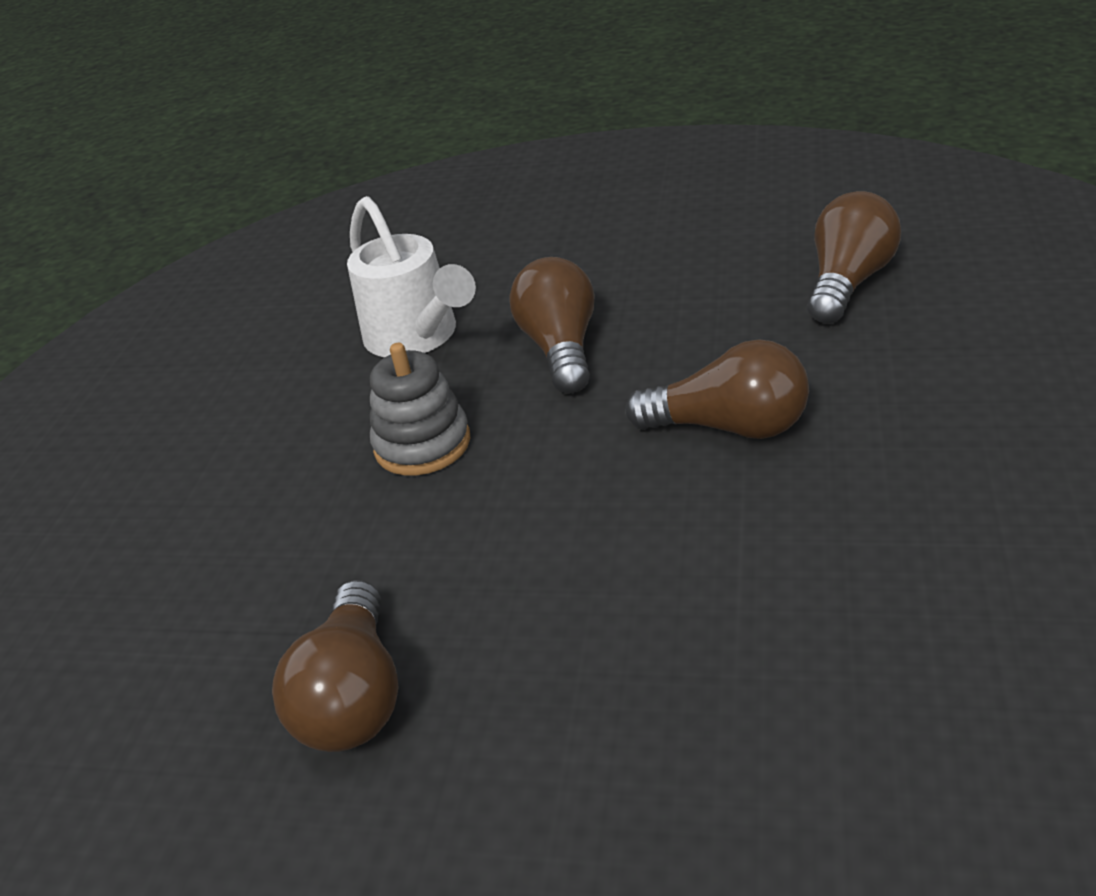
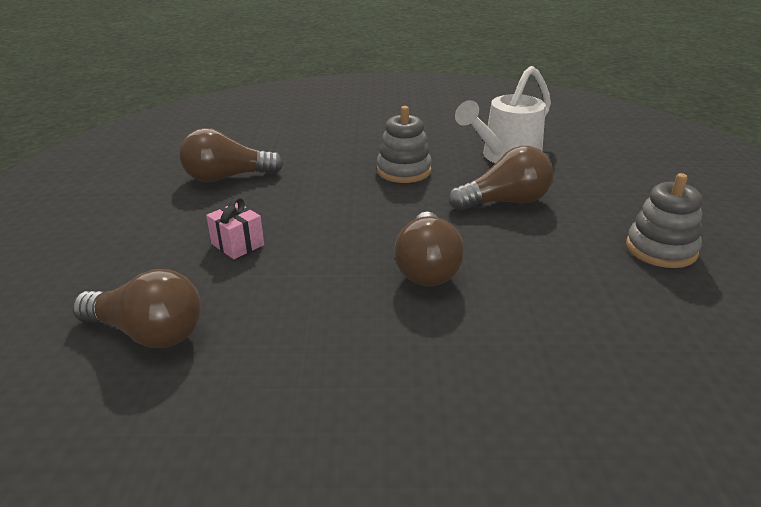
camera: 75 degrees right, 5 degrees down
(638, 647) = (238, 244): none -> pink gift
(703, 249) = (661, 249): none -> grey stacking toy
(848, 283) = (639, 322): brown light bulb -> brown light bulb (148, 333)

